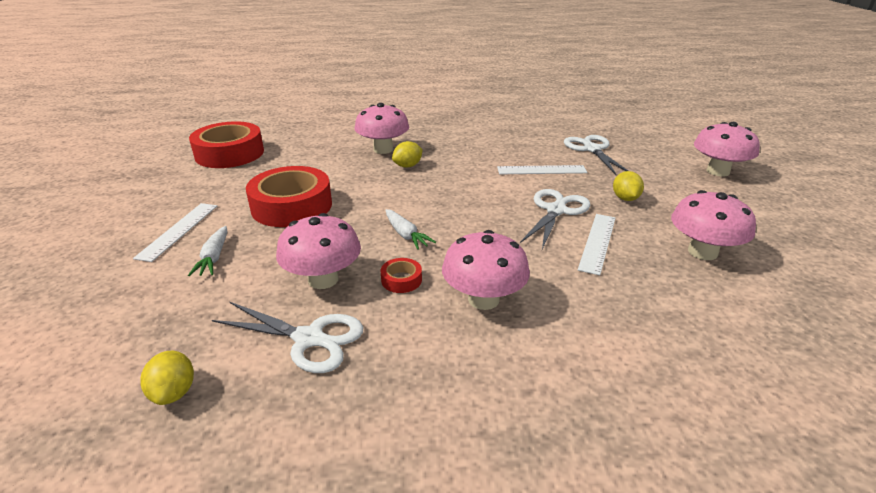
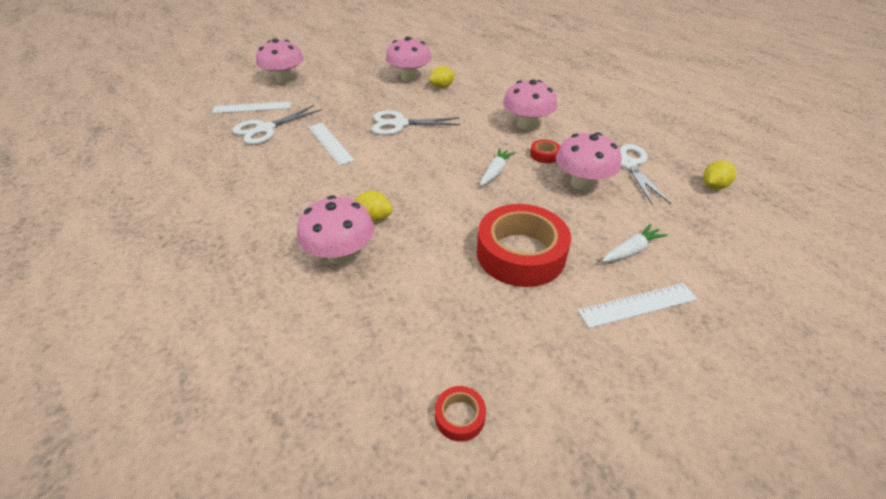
camera: 120 degrees left, 10 degrees up
(229, 153) = (460, 416): red tape -> red tape, size x0.42
(597, 242) = (429, 104): white ruler -> white ruler (252, 107)
(625, 198) = (358, 104): yellow lemon -> yellow lemon (442, 87)

